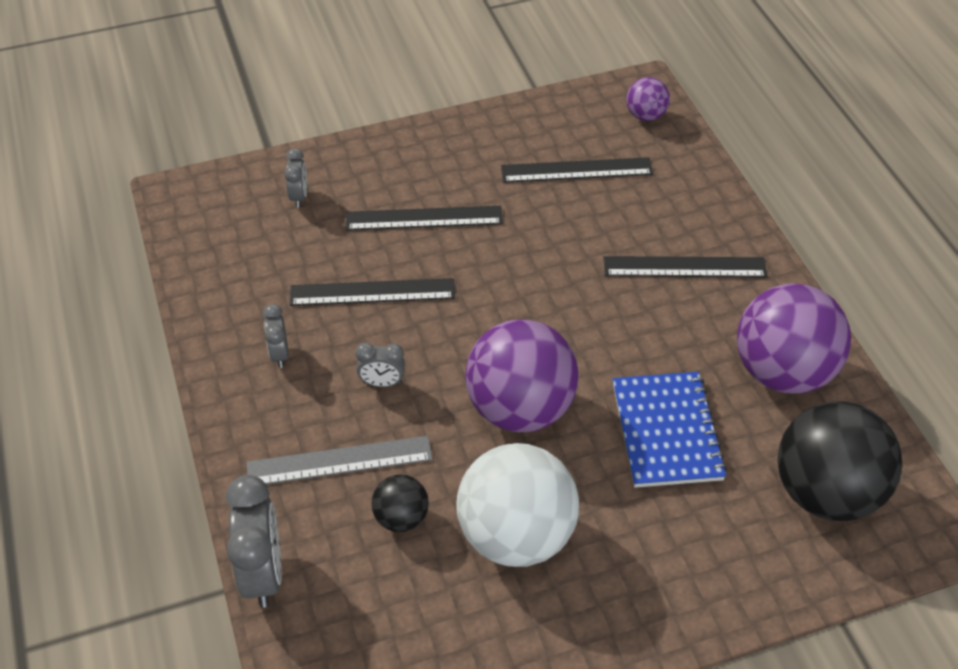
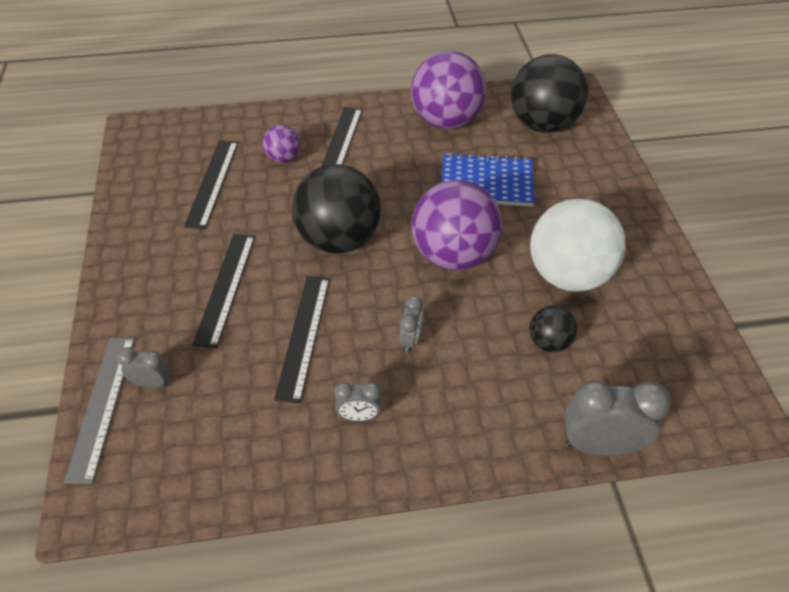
camera: 80 degrees left, 0 degrees up
(339, 461) = (489, 379): grey ruler -> grey ruler (101, 406)
(517, 296) = (339, 239): none -> black ball
(645, 115) = (170, 134): purple ball -> purple ball (283, 158)

